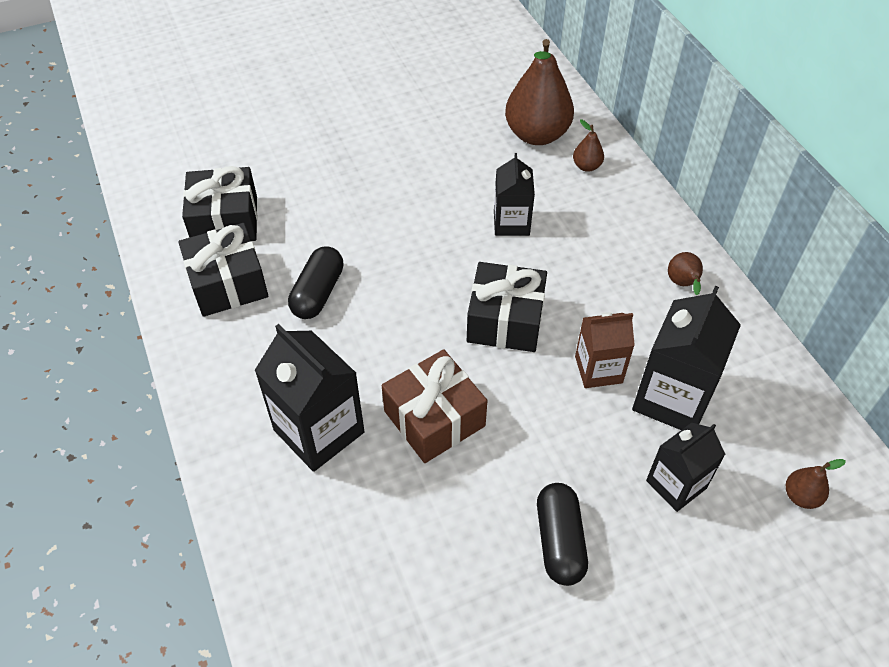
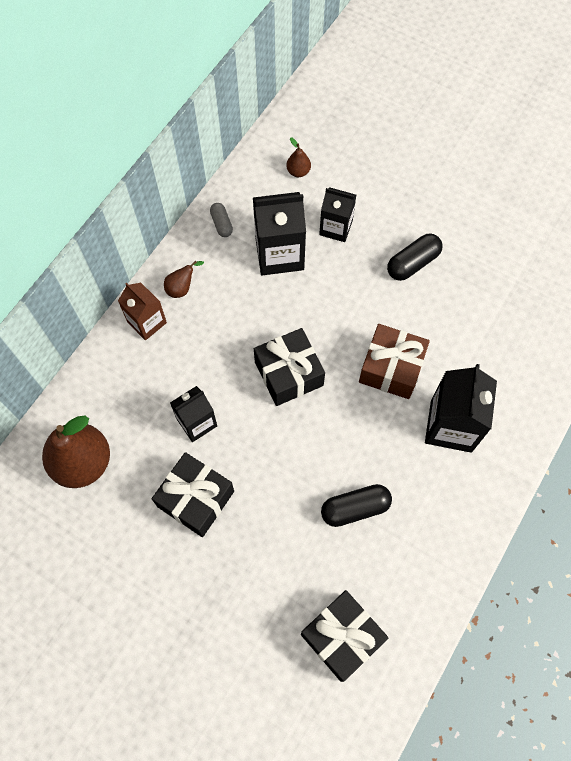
camera: 125 degrees left, 15 degrees up
(228, 283) = (394, 579): black gift -> black gift (196, 499)
(586, 166) = (99, 405): brown pear -> none
(598, 369) = (287, 301): brown carton -> brown carton (147, 322)
(755, 364) = (221, 224): none -> grey capsule

